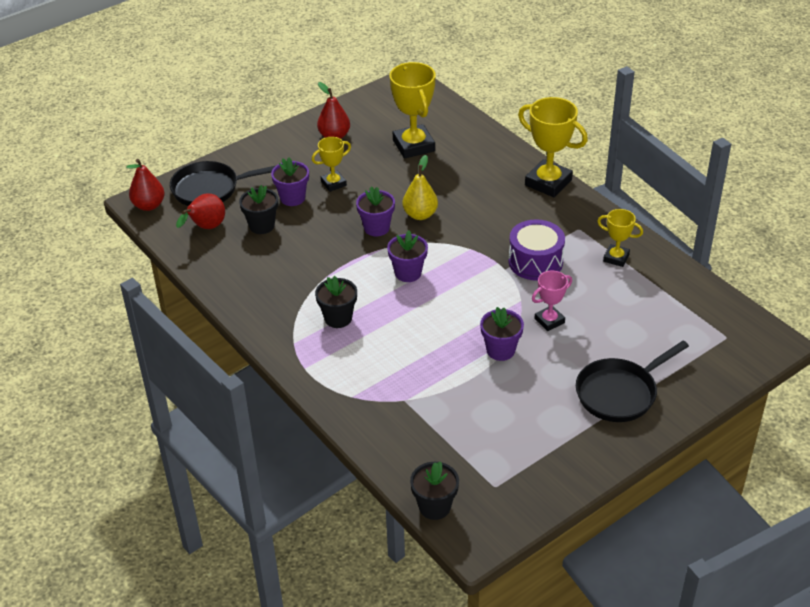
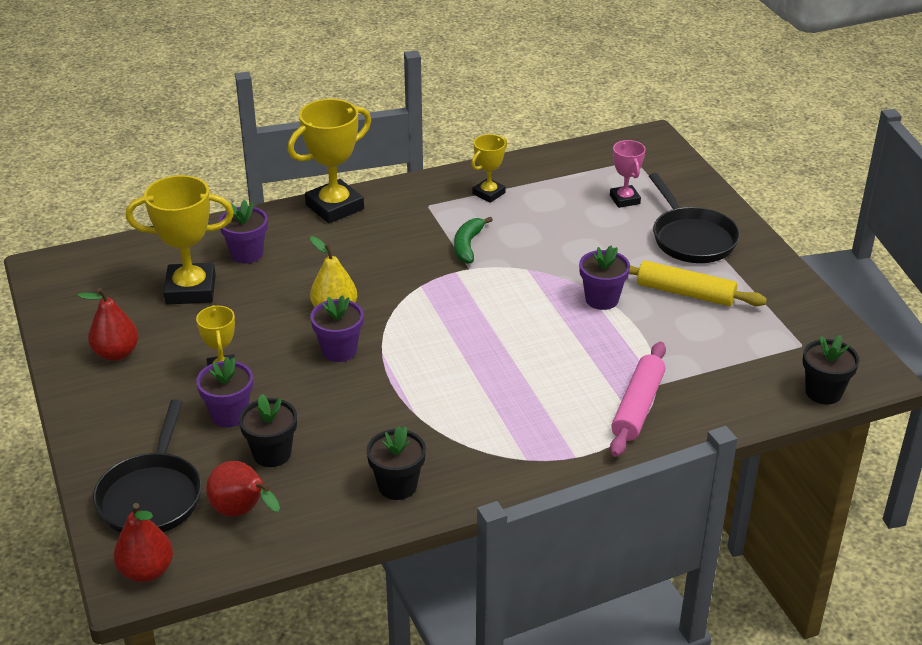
camera: 75 degrees left, 5 degrees down
(338, 318) = (496, 413): black flower pot -> black flower pot (397, 486)
(372, 393) = (638, 407): none -> pink rolling pin
(408, 273) = (439, 341): purple flower pot -> purple flower pot (247, 254)
(534, 400) = (685, 293): none -> yellow rolling pin
(535, 262) = (468, 245): purple drum -> green banana
(549, 321) = (568, 257): pink trophy -> pink trophy (624, 199)

